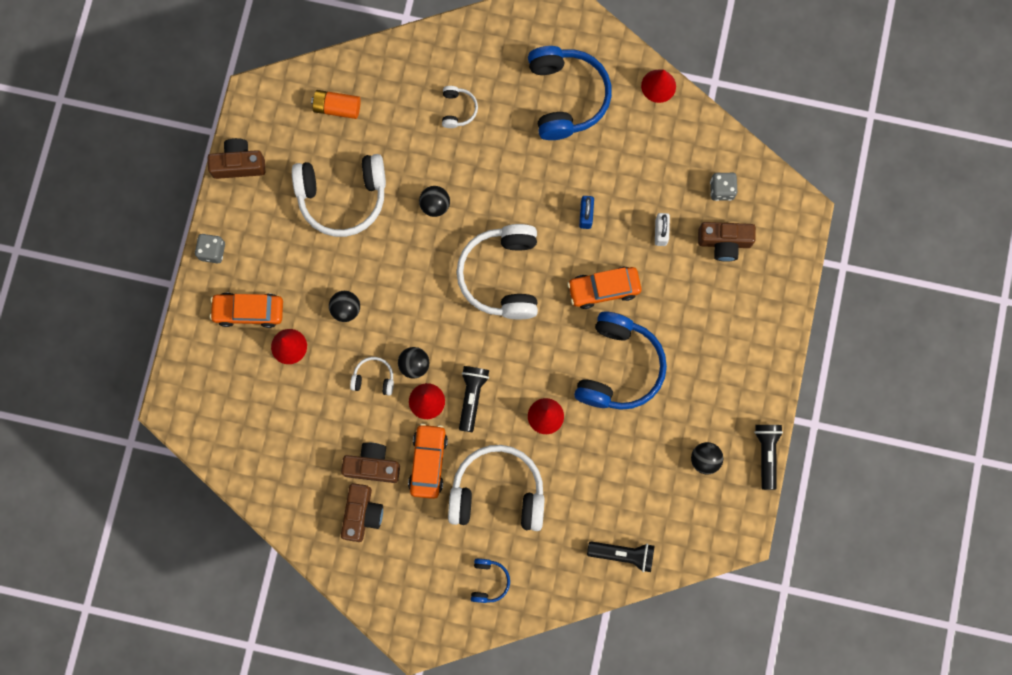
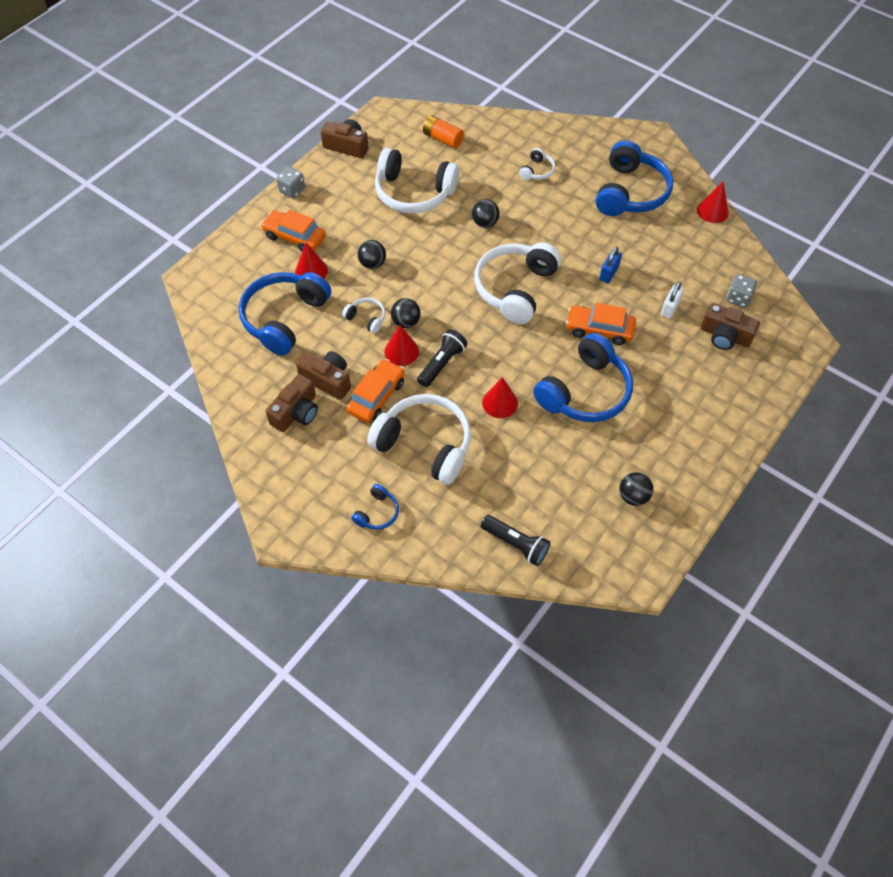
camera: 25 degrees right, 20 degrees down
(293, 415) = (284, 318): none -> blue headphones
(766, 454) = (696, 516): black flashlight -> none

